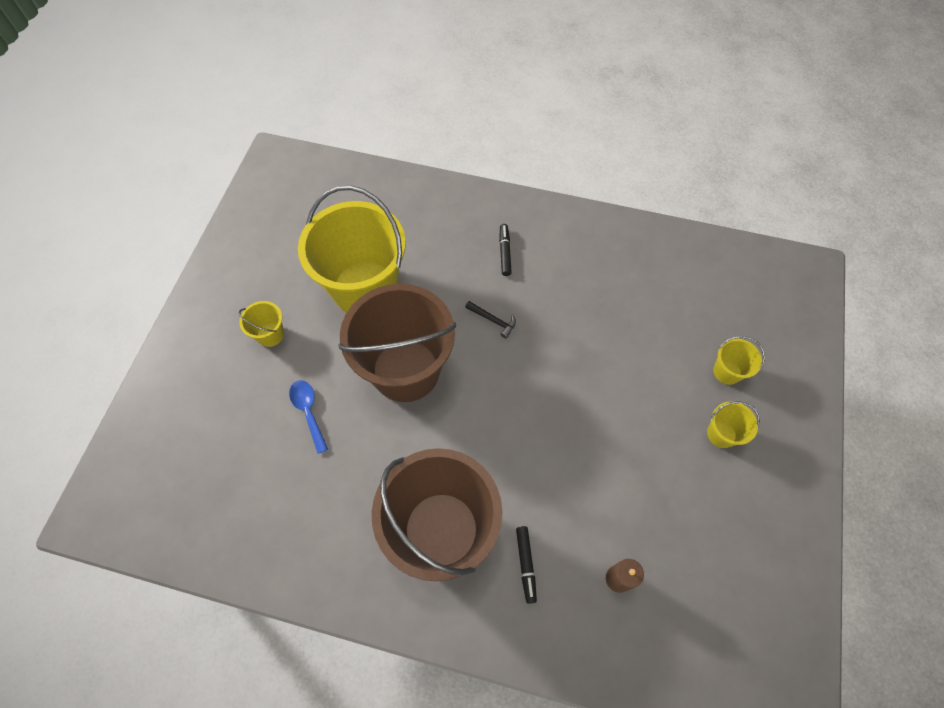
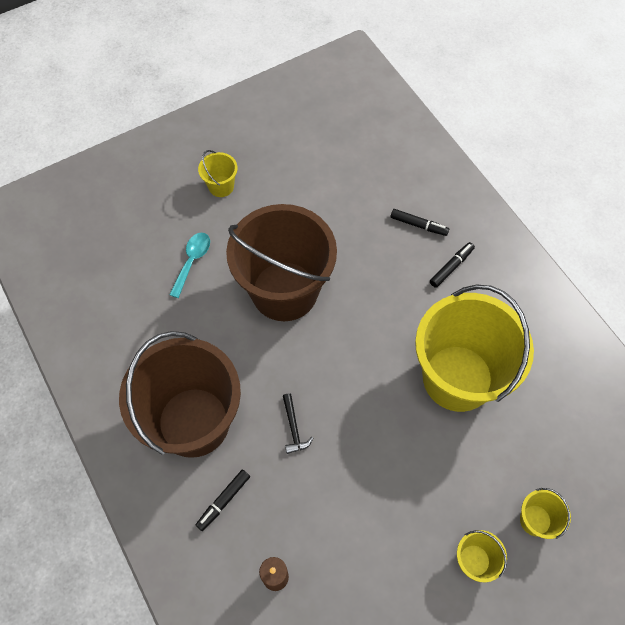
camera: 45 degrees right, 0 degrees up
(308, 412) = (192, 261): blue spoon -> turquoise spoon
(365, 289) = (317, 207): yellow bucket -> yellow bucket (457, 378)
(452, 241) = (418, 225): none -> black marker
(493, 320) = (386, 310): black hammer -> black hammer (294, 428)

